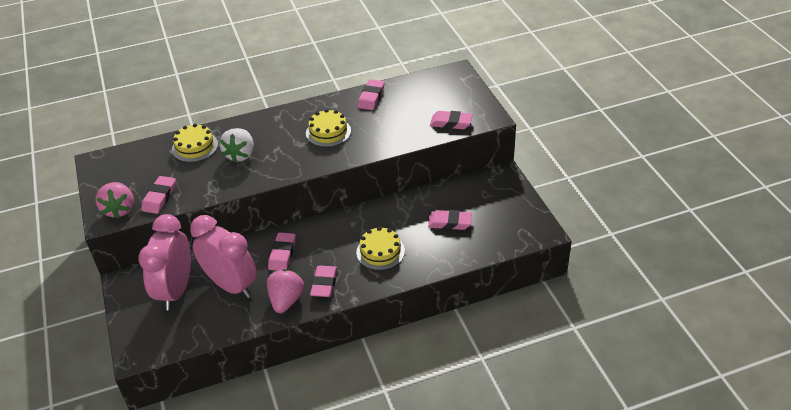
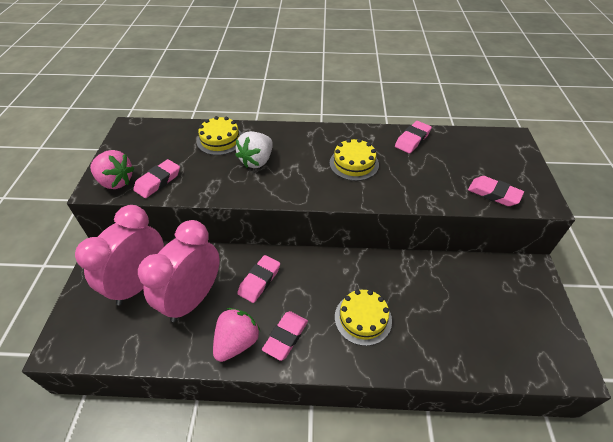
camera: 20 degrees right, 5 degrees up
(119, 209) = (116, 182): pink strawberry -> pink strawberry turned 75 degrees counterclockwise
(231, 285) = (193, 299): pink clock -> pink clock turned 120 degrees counterclockwise
(450, 223) = (455, 310): pink eraser -> none

